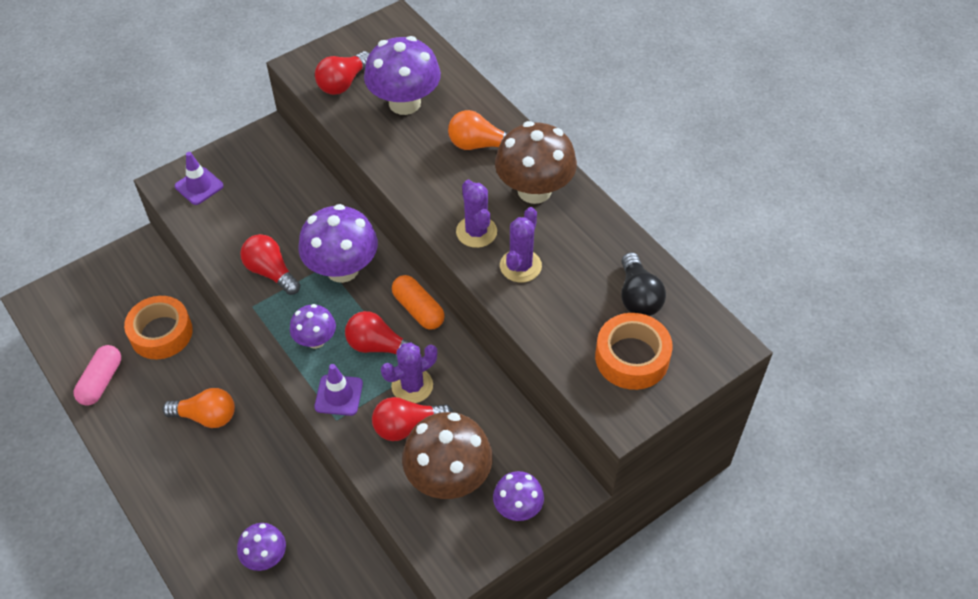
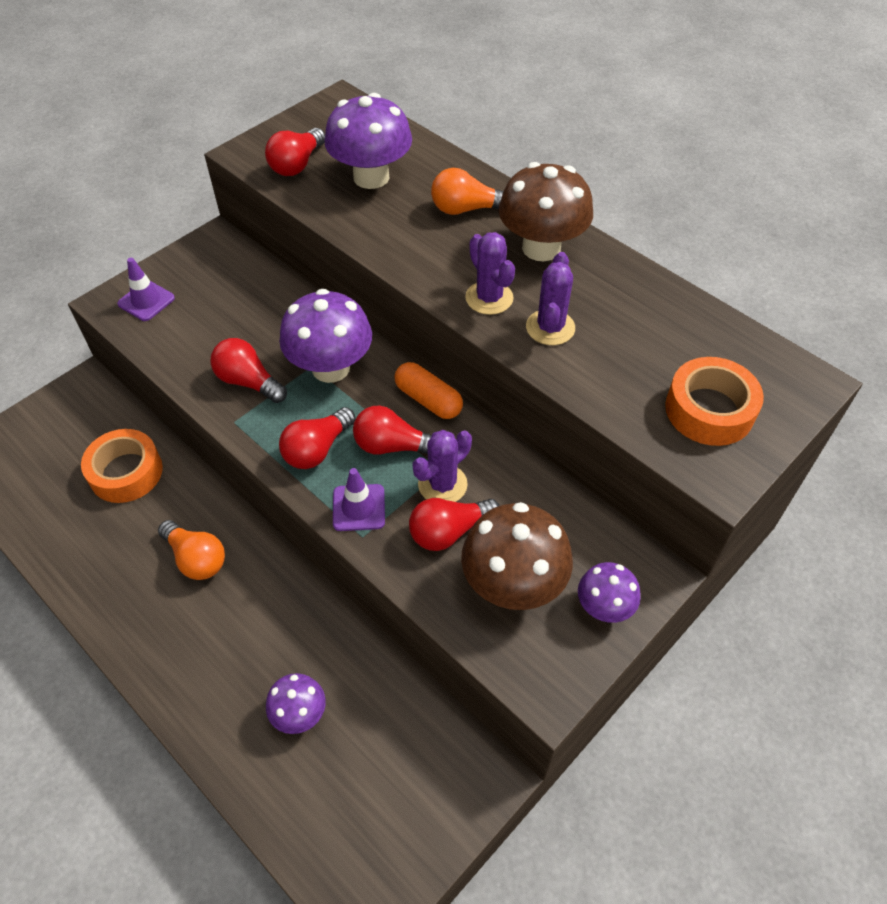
camera: 10 degrees left, 0 degrees up
(101, 381) = (62, 537): pink capsule -> none
(206, 416) = (196, 558): orange light bulb -> orange light bulb turned 45 degrees clockwise
(315, 340) = (317, 449): purple mushroom -> red light bulb
(638, 296) = (693, 343): black light bulb -> none

